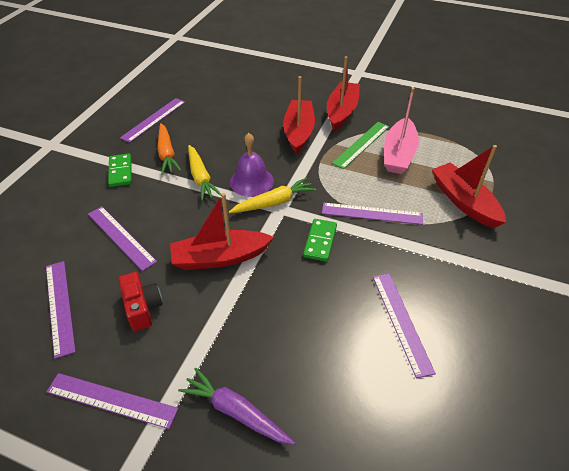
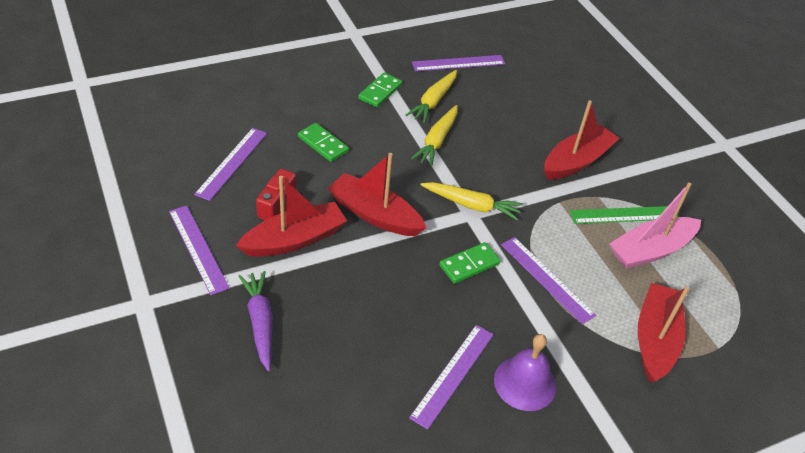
camera: 40 degrees right, 0 degrees up
(121, 237) = (323, 144): purple ruler -> green domino
(167, 154) = (433, 101): orange carrot -> yellow carrot
(251, 181) = (475, 174): purple bell -> purple bell (525, 383)
(342, 112) = (648, 171): red boat -> red boat (294, 239)

